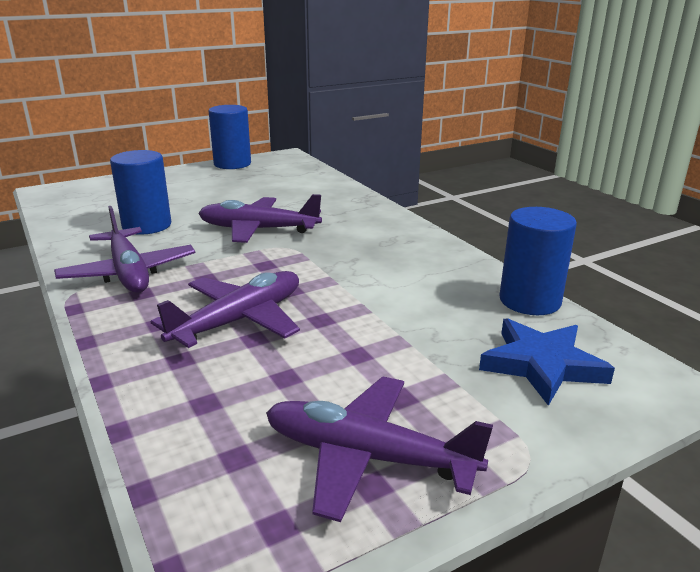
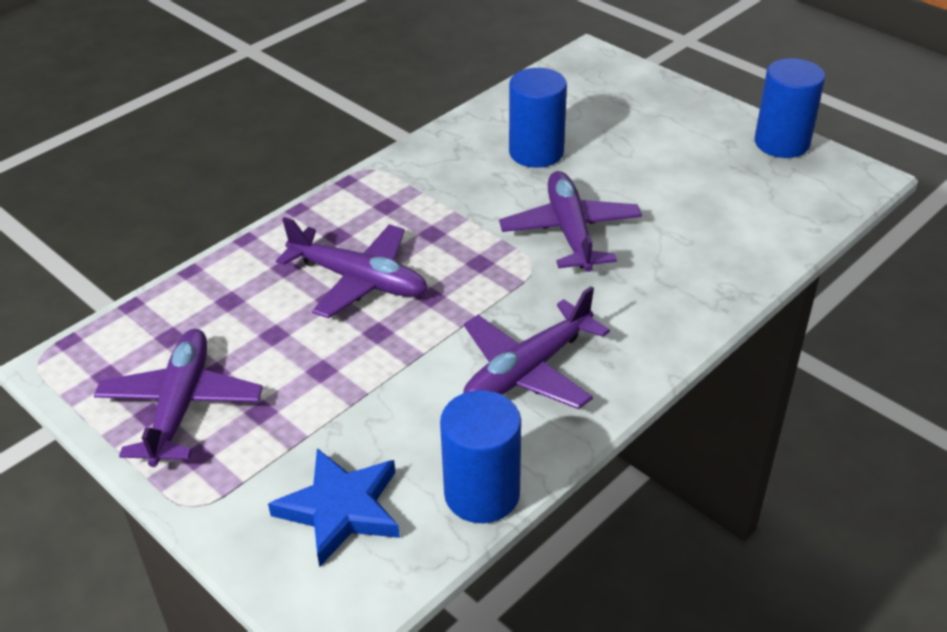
camera: 75 degrees right, 15 degrees up
(128, 272) = (424, 183): purple plane -> purple plane (527, 370)

